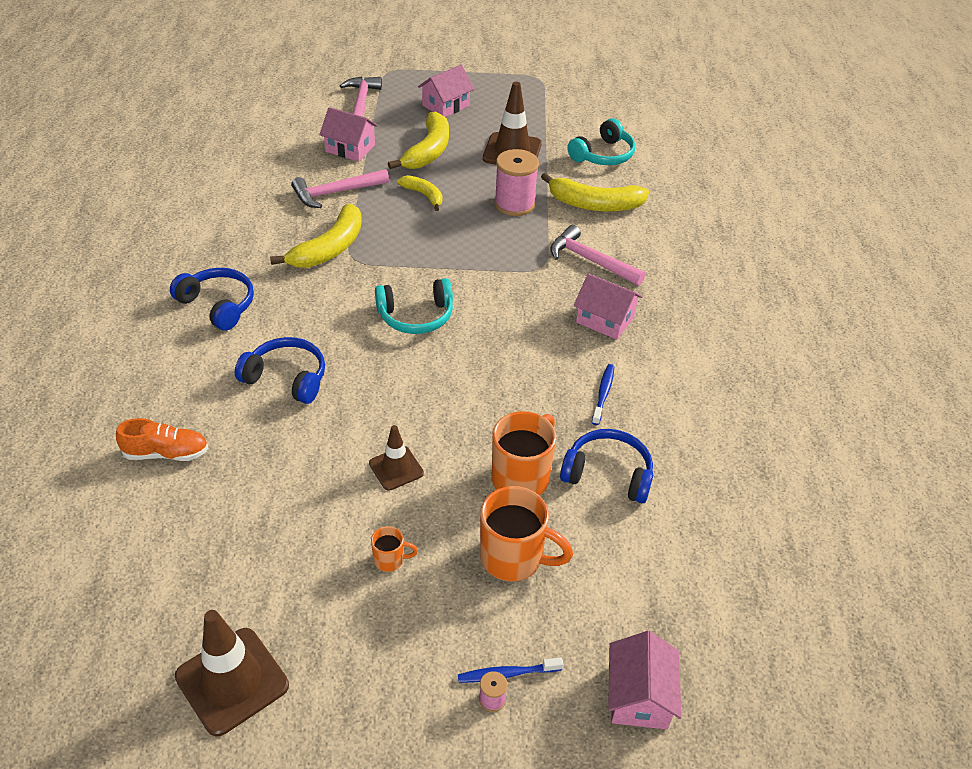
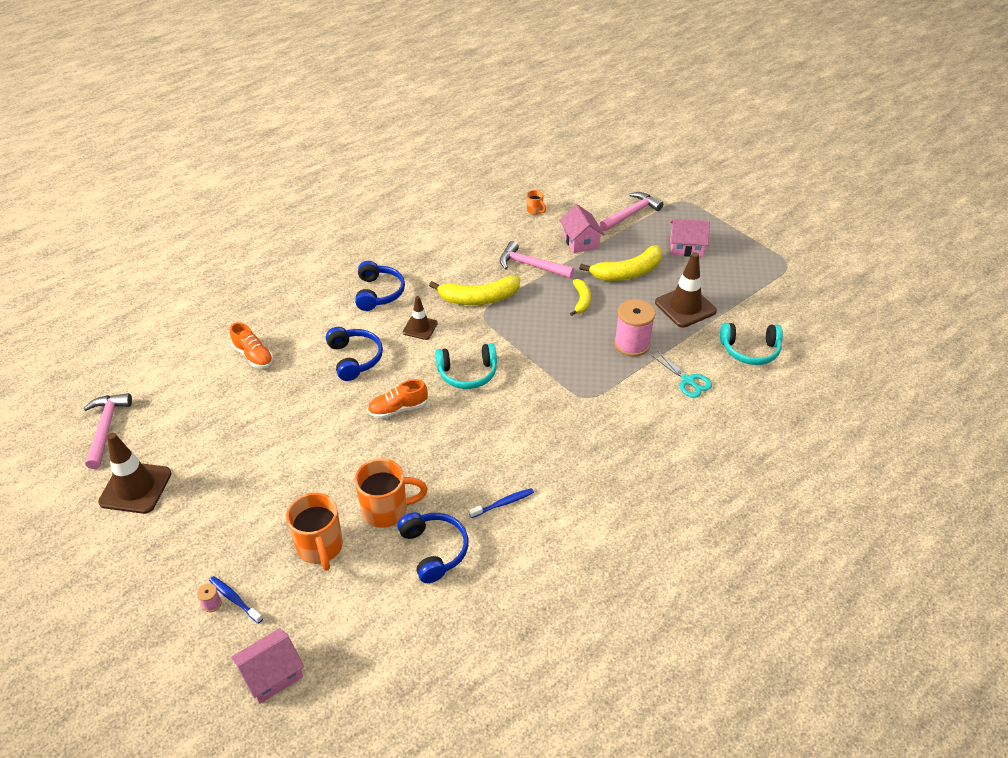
camera: 50 degrees right, 0 degrees up
(390, 560) = (267, 494): orange mug -> orange mug (535, 211)
(396, 468) = (336, 450): brown traffic cone -> brown traffic cone (420, 328)
(399, 389) = (398, 409): none -> orange shoe
(416, 316) = (467, 373): turquoise headphones -> turquoise headphones turned 45 degrees counterclockwise
(591, 260) = (625, 416): pink hammer -> pink hammer (106, 428)
(594, 204) = (688, 381): yellow banana -> turquoise scissors
(605, 319) = (575, 460): pink house -> none

